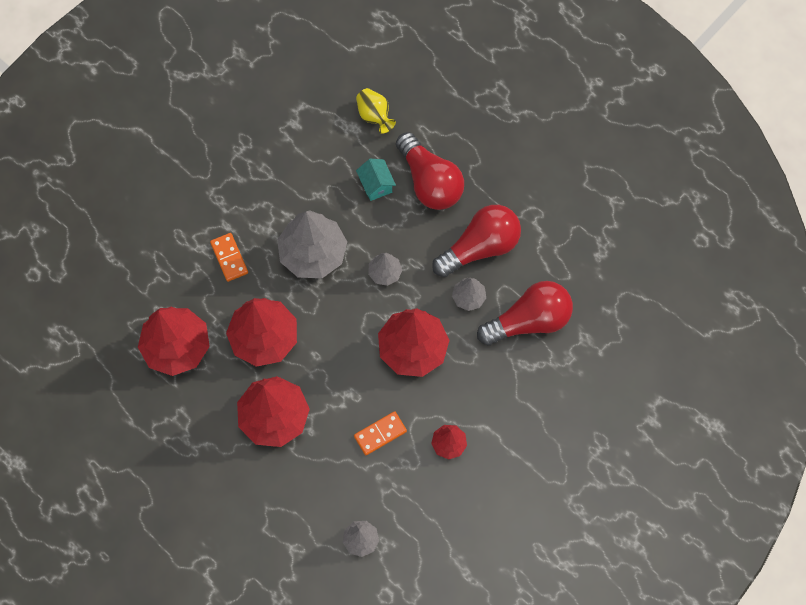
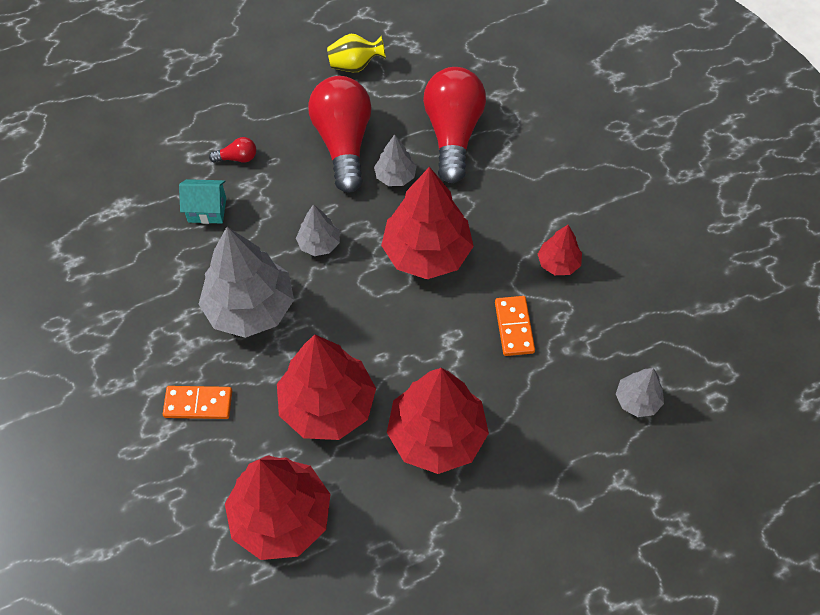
camera: 65 degrees left, 10 degrees down
(374, 116) = (122, 178): yellow vase -> yellow vase (355, 66)
(429, 181) = (237, 158): red light bulb -> red light bulb, size x0.40

